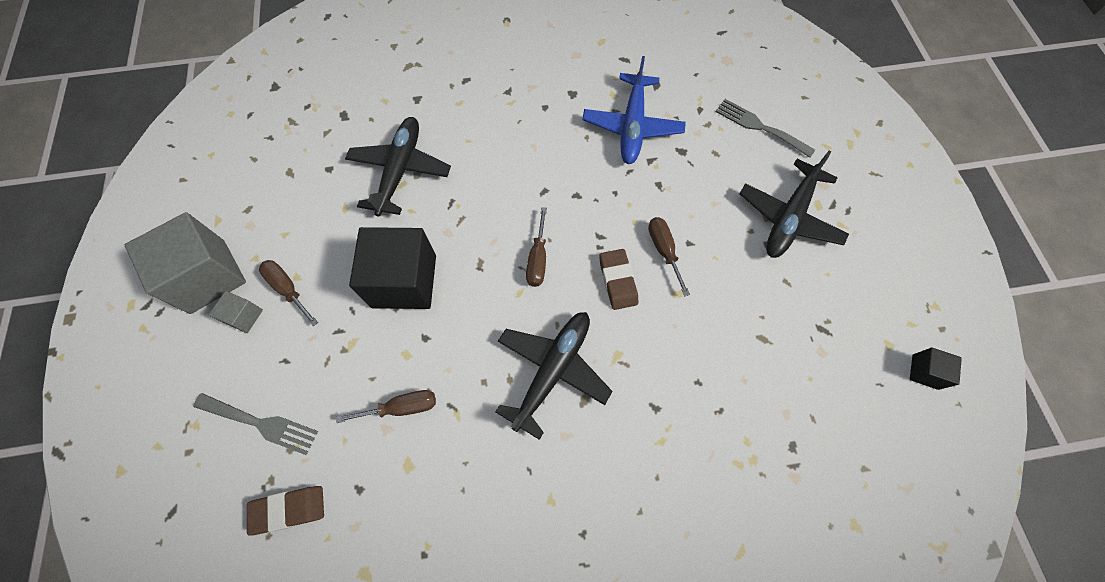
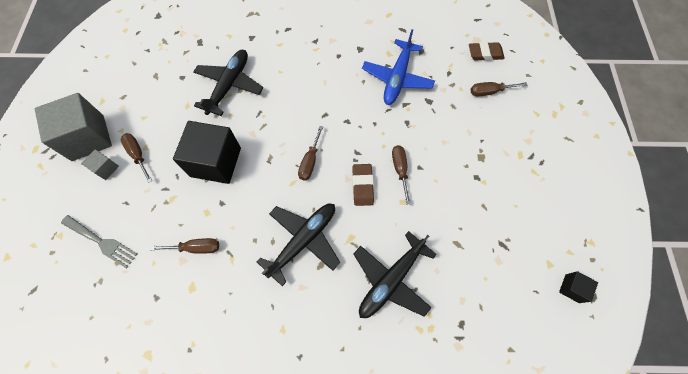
camera: 10 degrees right, 0 degrees up
(289, 509) = (108, 302): brown eraser -> brown eraser (485, 54)
(759, 127) = (489, 92): grey fork -> brown screwdriver
(789, 217) = (496, 160): black plane -> black plane (391, 279)

